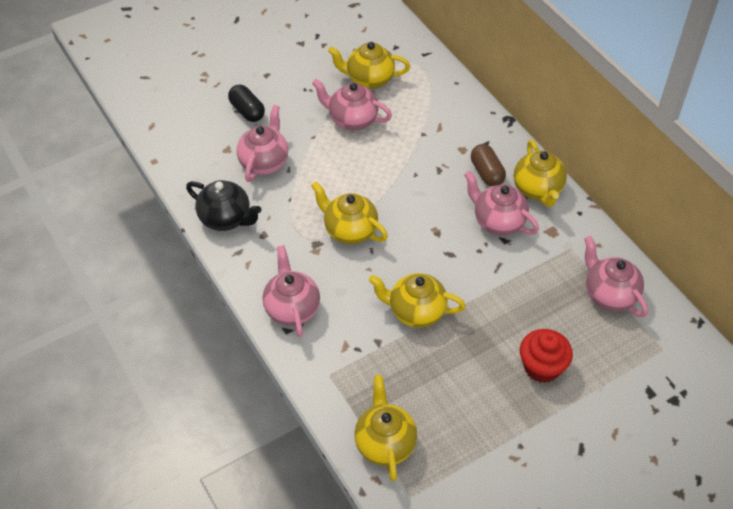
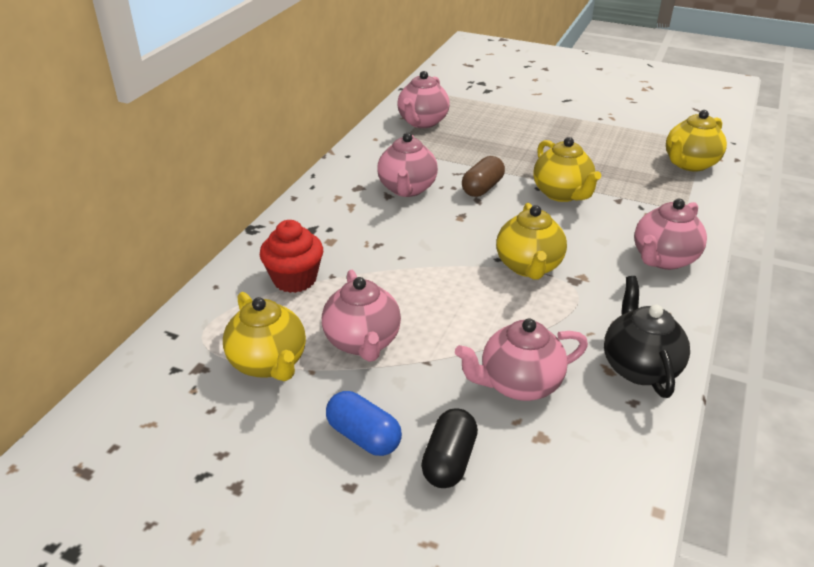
camera: 125 degrees left, 15 degrees down
(288, 91) = (363, 436): none -> blue capsule
(486, 173) = (349, 215): brown capsule -> brown capsule (482, 188)
(537, 189) = (342, 182): yellow teapot -> none
(542, 367) = (527, 128): red cupcake -> red cupcake (294, 279)

